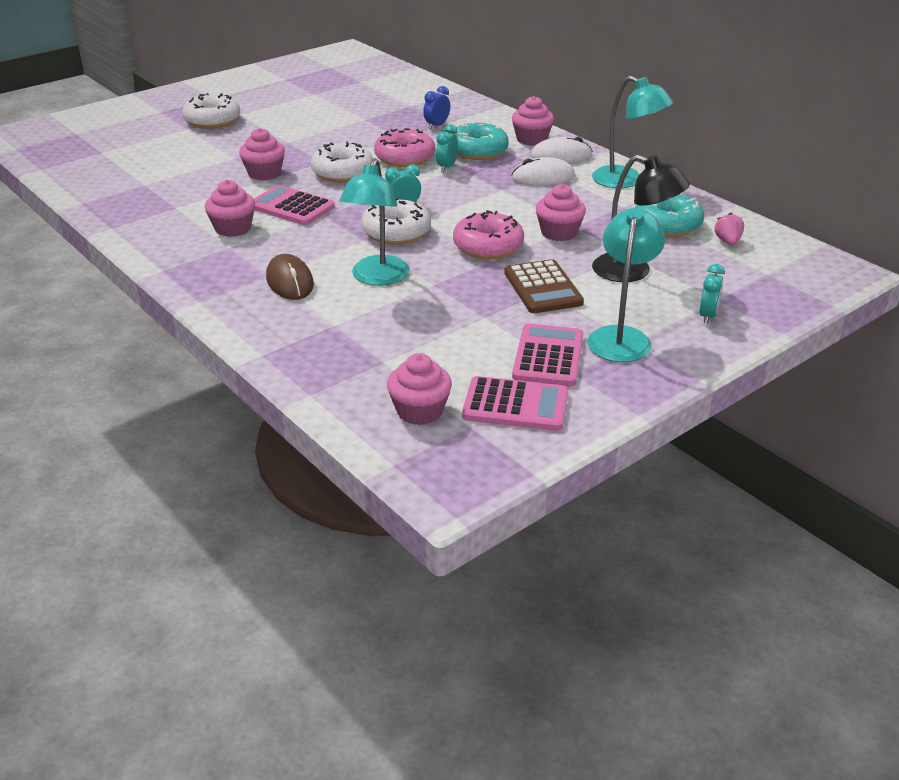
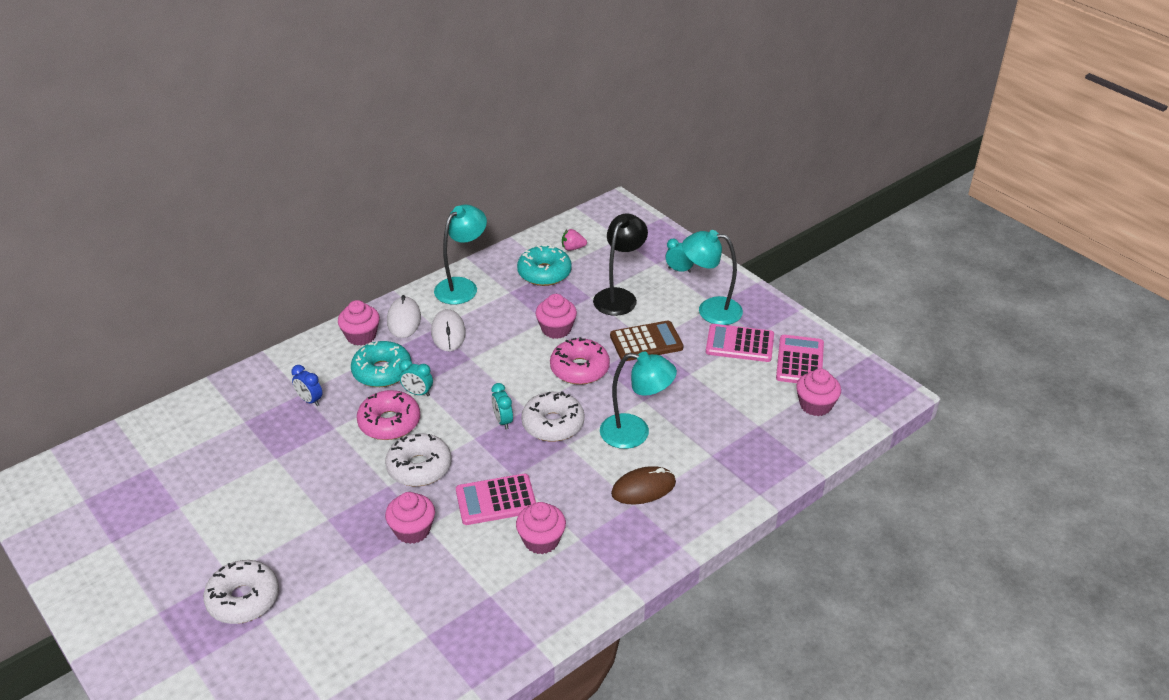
camera: 90 degrees left, 5 degrees up
(291, 207) = (496, 500): pink calculator -> pink calculator turned 45 degrees clockwise

